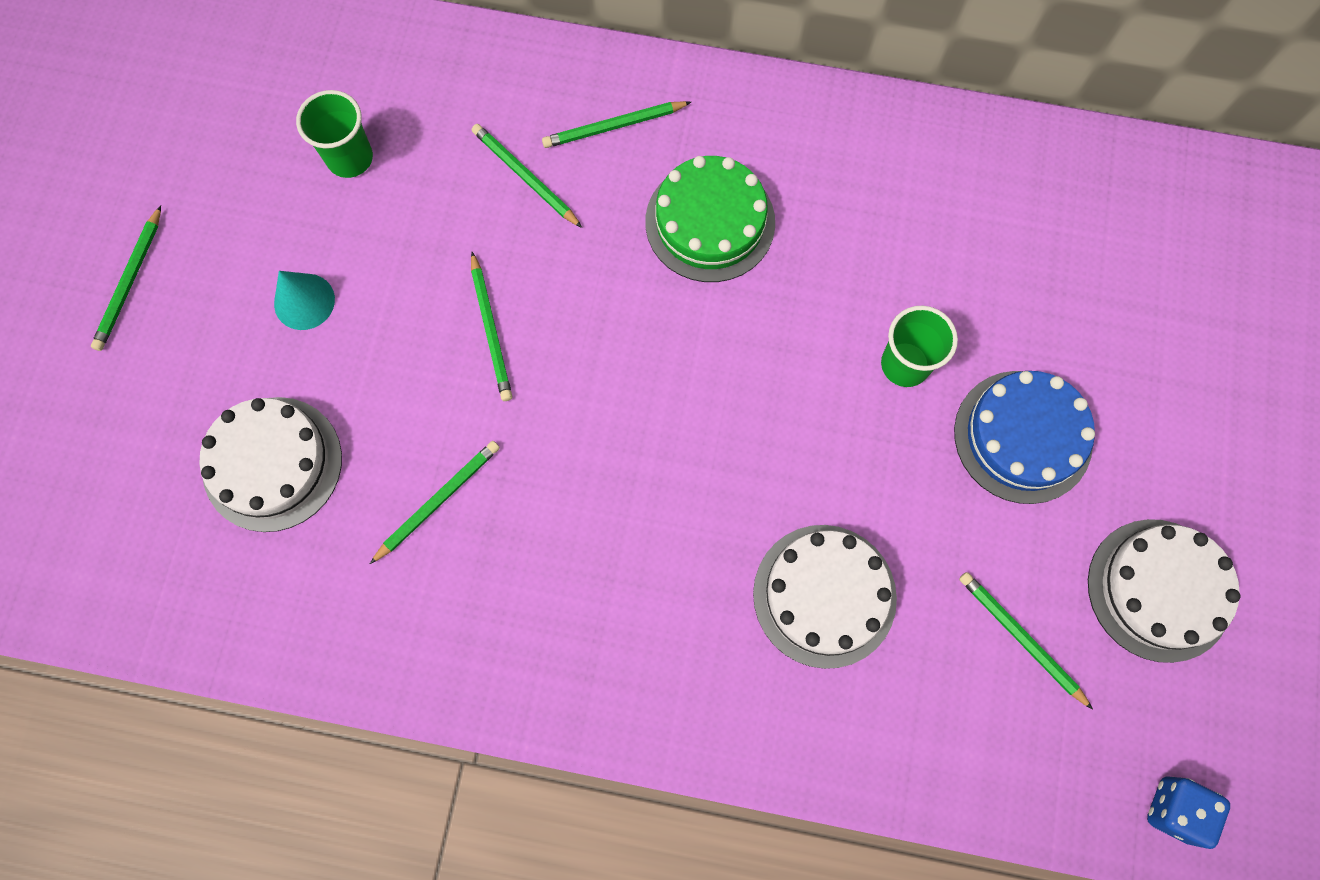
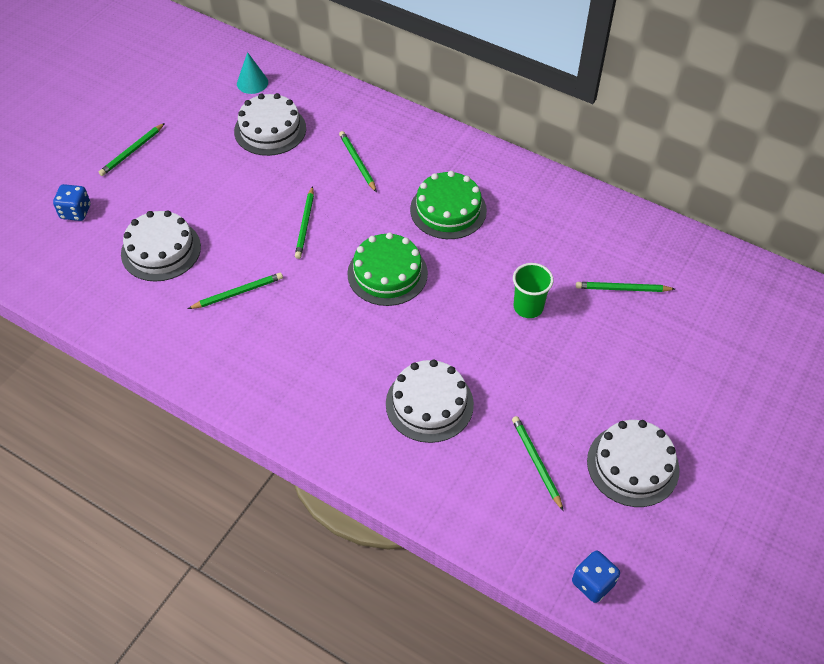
camera: 20 degrees right, 20 degrees down
(89, 439) = (75, 212): none -> blue dice
(304, 301) = (214, 184): turquoise cone -> turquoise cone (252, 83)
(350, 158) = (270, 130): green cup -> white cake
(614, 127) = (416, 153): green pencil -> green pencil (622, 289)
(663, 378) = (387, 273): none -> green cake
(1022, 436) = (582, 362): blue cake -> none

